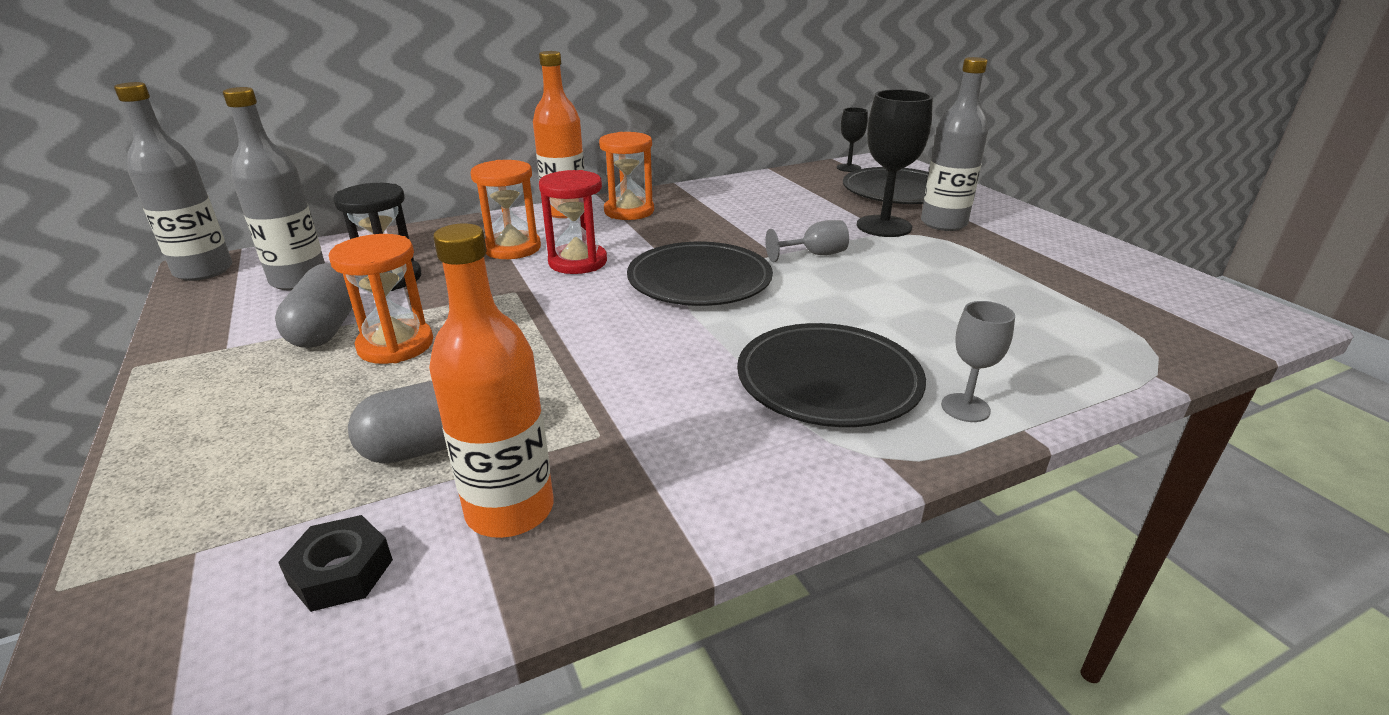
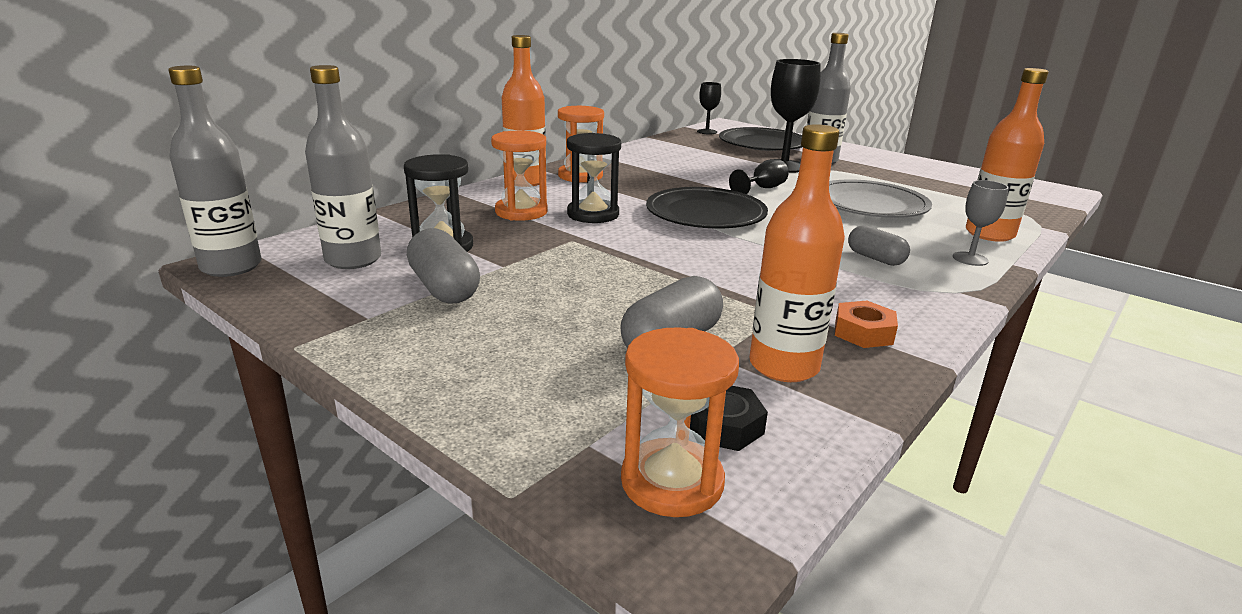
camera: 25 degrees left, 5 degrees down
(395, 345) = (530, 290): orange hourglass -> orange hourglass (672, 482)
(578, 262) = (593, 214): red hourglass -> black hourglass
(666, 488) = (863, 332): none -> orange nut
(815, 254) = (763, 188): grey goblet -> black goblet
(828, 380) = (875, 258): black plate -> grey capsule
(926, 298) = (869, 205): none -> grey plate
(1050, 373) = (989, 234): none -> orange bottle

